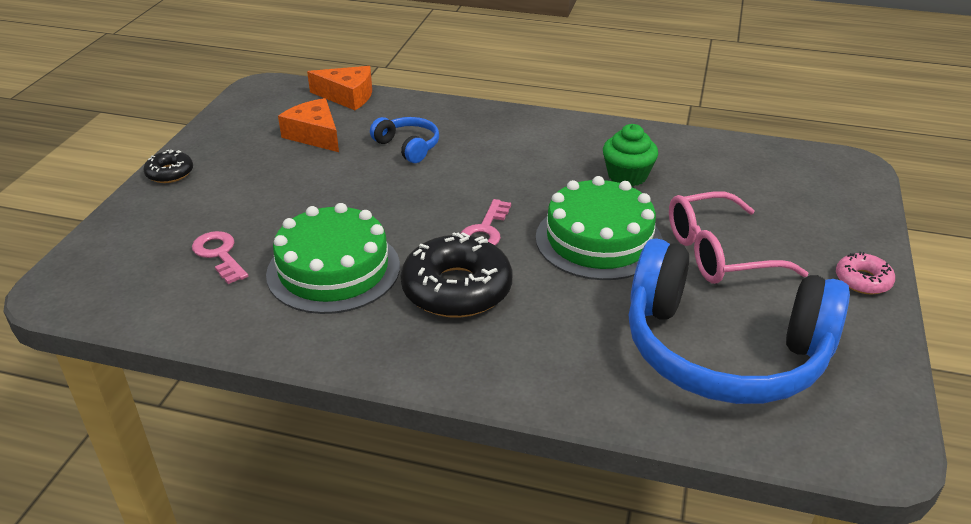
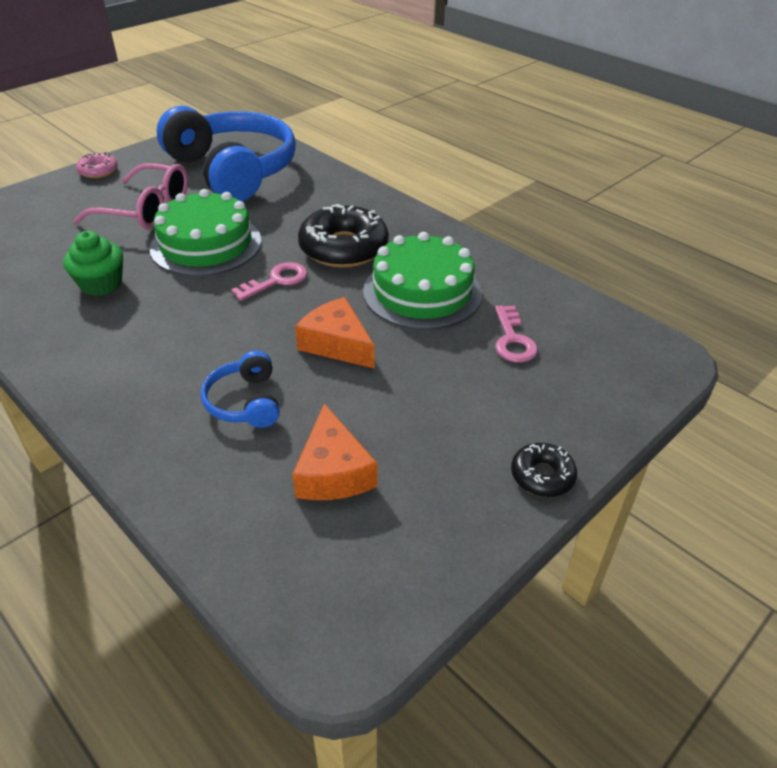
camera: 150 degrees left, 5 degrees up
(347, 96) = (229, 544): orange cheese -> orange cheese (337, 344)

